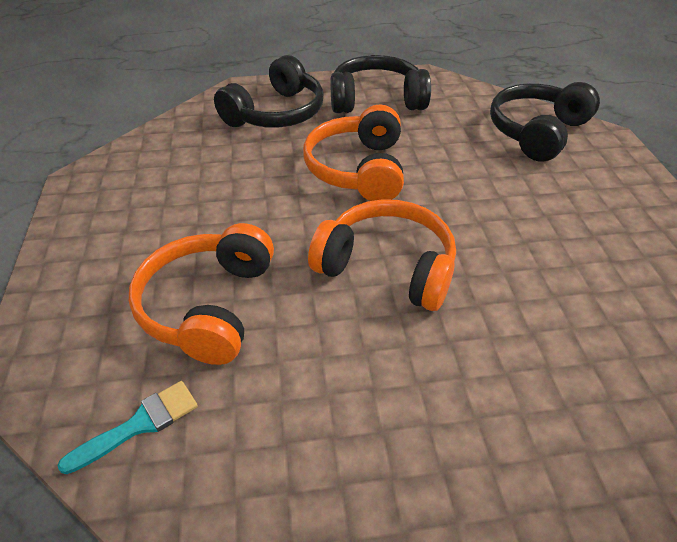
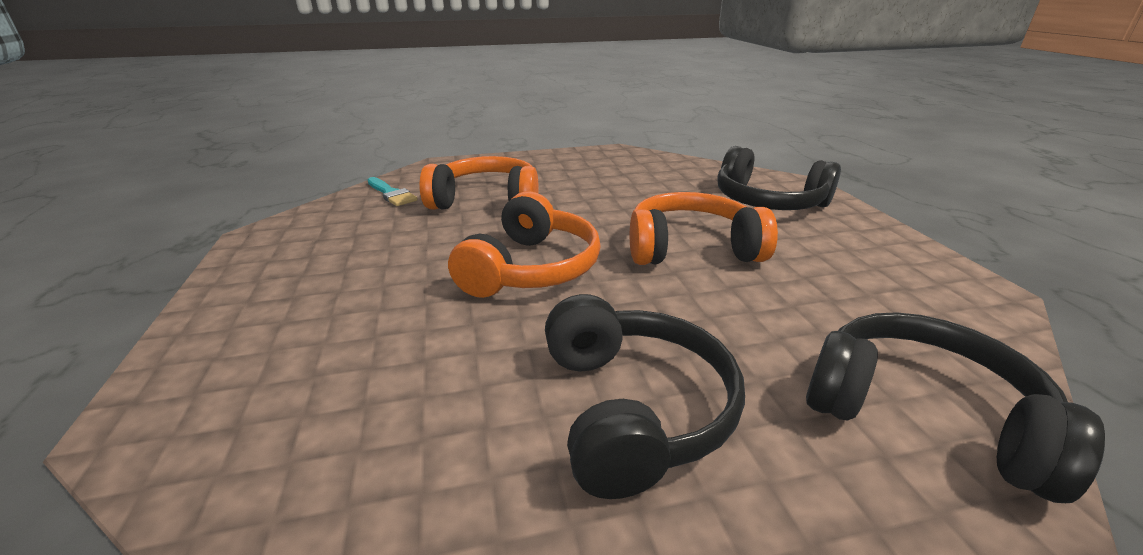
camera: 85 degrees right, 15 degrees down
(376, 100) = (861, 255): black headphones -> black headphones (632, 409)

